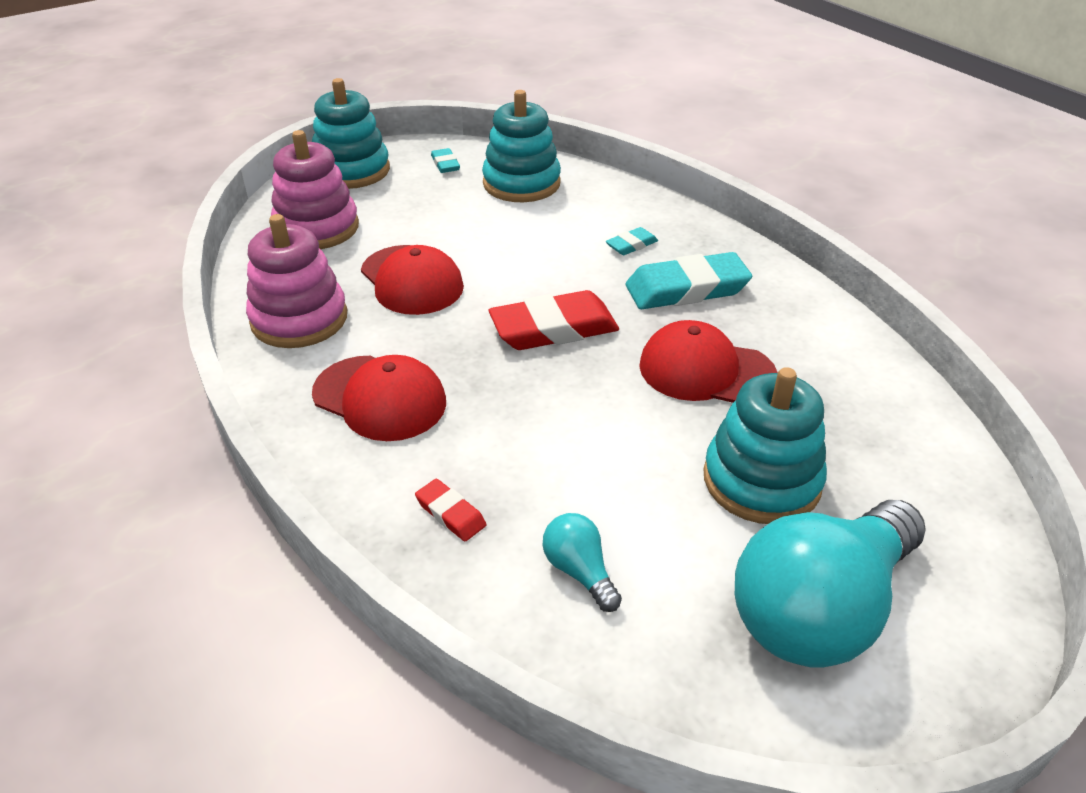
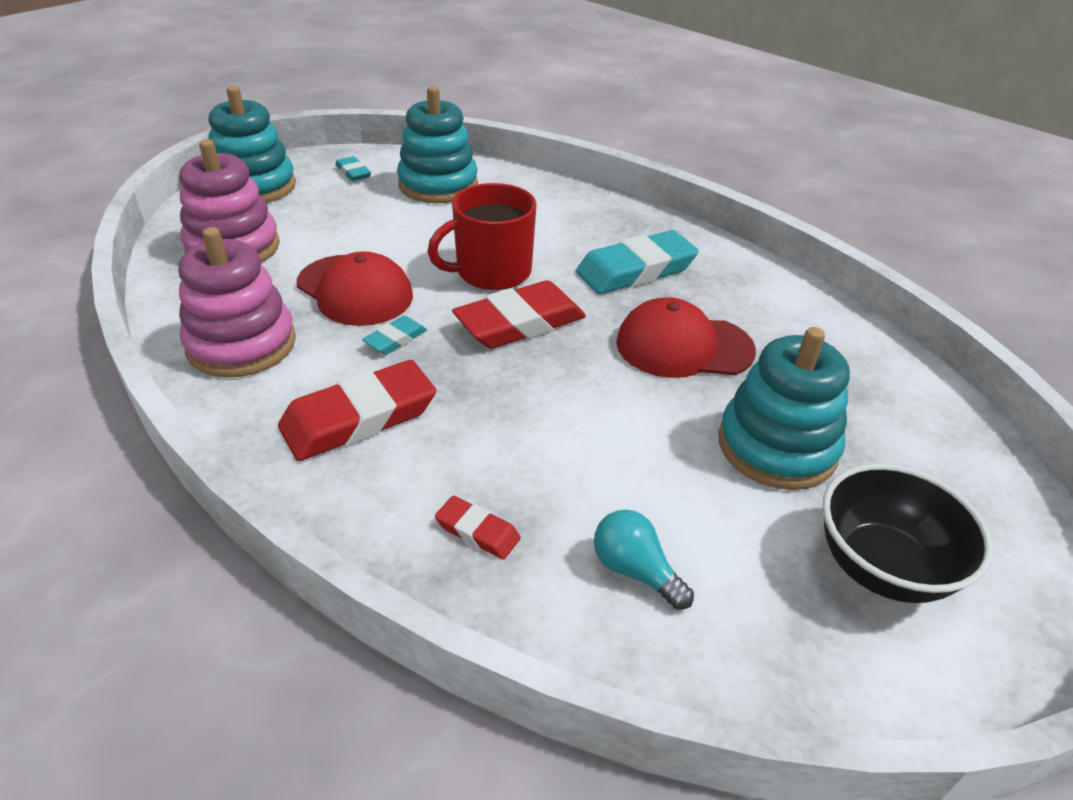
camera: 15 degrees left, 0 degrees up
(380, 398) = (359, 418): red cap -> red eraser
(544, 275) = (491, 272): none -> red mug
(631, 245) = (567, 234): turquoise eraser -> turquoise eraser (395, 339)
(820, 609) = (881, 567): turquoise light bulb -> black bowl

